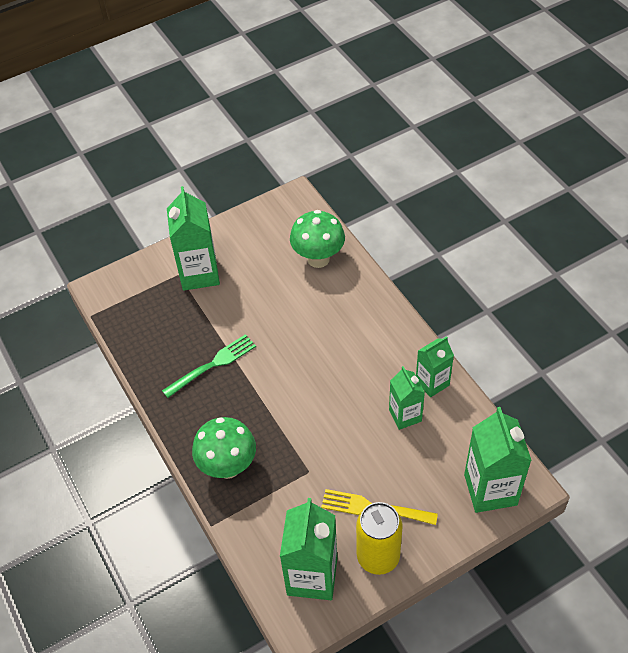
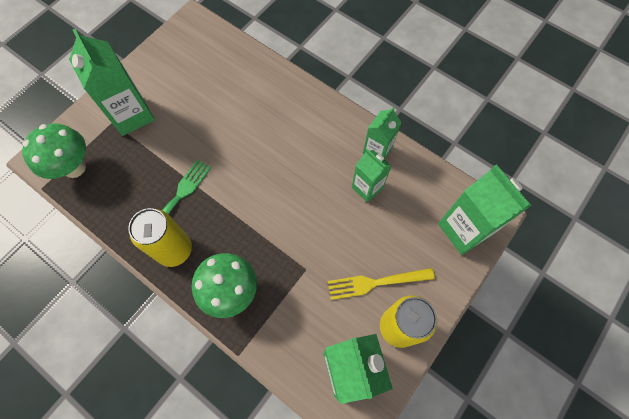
camera: 25 degrees left, 15 degrees up
(190, 411) = (174, 250): none -> yellow can
(318, 259) = (235, 69): green mushroom -> green mushroom (74, 167)

